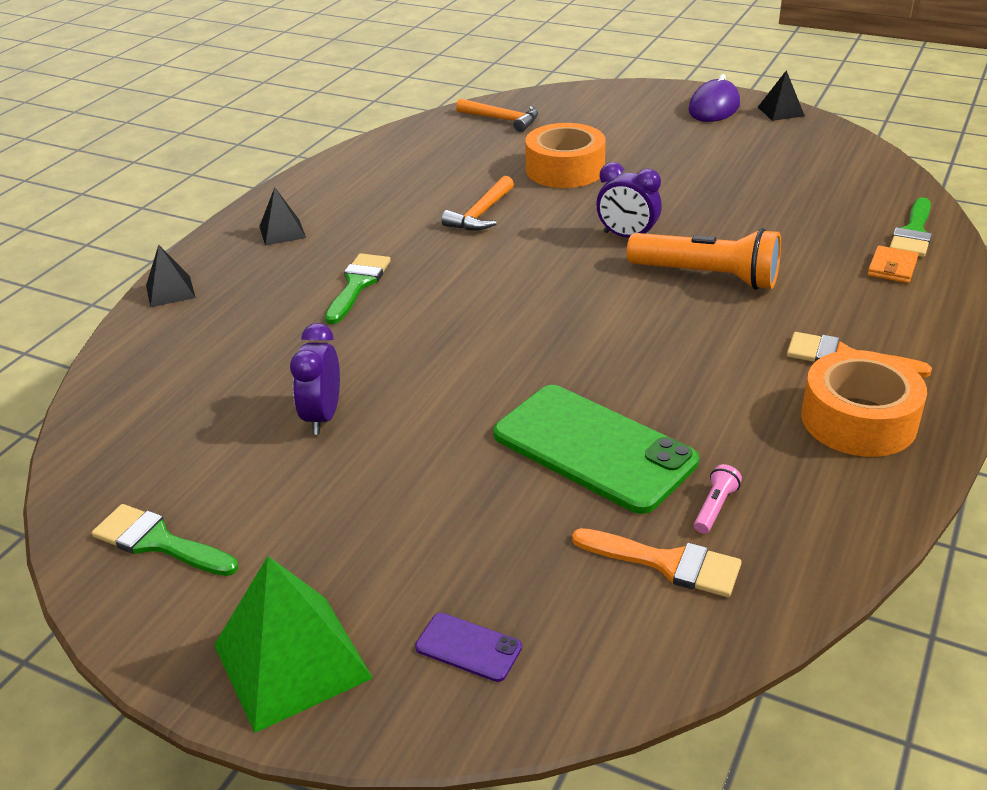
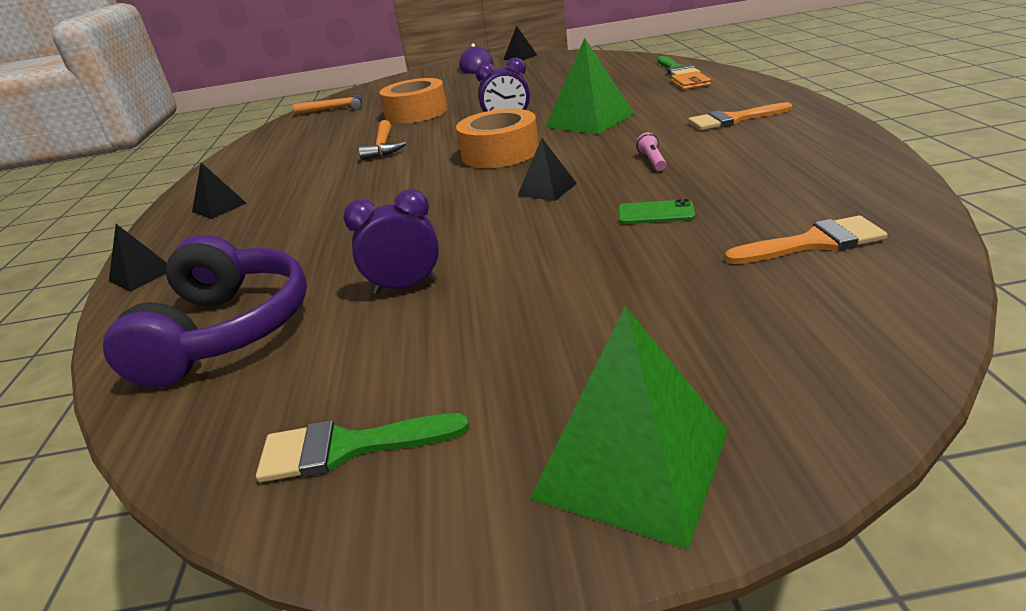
camera: 30 degrees left, 5 degrees down
(176, 390) = (227, 331): none -> purple headphones
(322, 417) = (405, 287): purple clock -> purple clock turned 105 degrees clockwise
(358, 284) = (330, 209): green brush -> none
(468, 647) = (768, 362): purple phone -> none
(547, 361) = (547, 189): none -> black pyramid
(594, 448) = (655, 213): green phone -> green phone, size x0.42
(707, 276) = (590, 120): orange flashlight -> green pyramid
(715, 507) = (788, 204): pink flashlight -> pink flashlight (652, 161)
(858, 420) = (791, 137): orange tape -> orange tape (500, 153)

